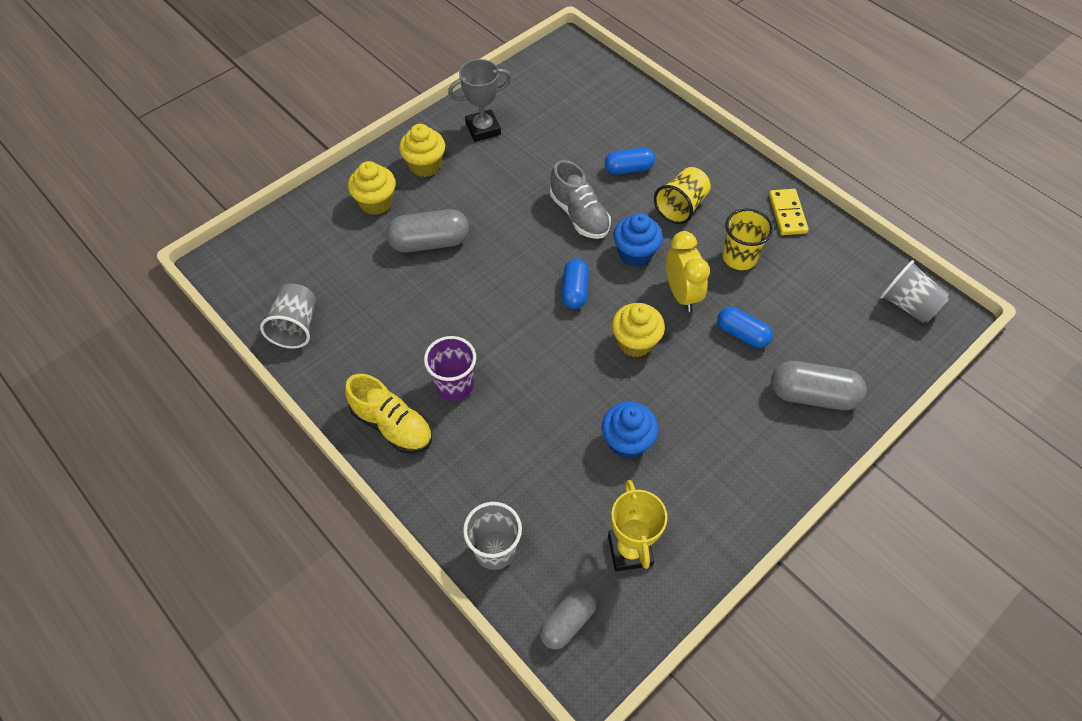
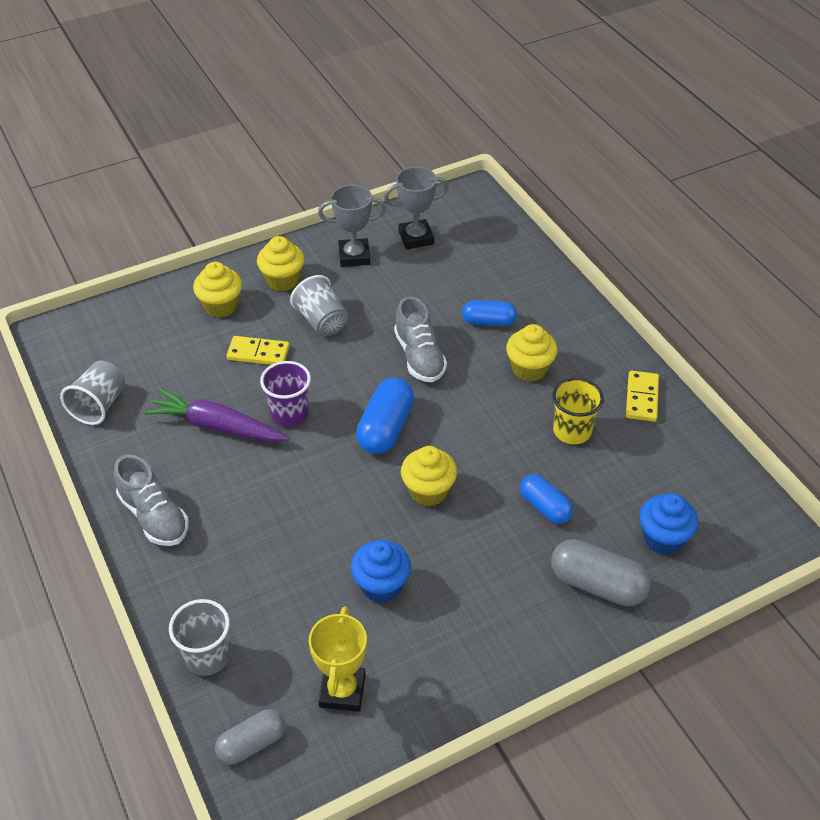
camera: 15 degrees right, 10 degrees down
(392, 425) = (154, 516): yellow shoe -> grey shoe
(418, 323) = (217, 426): none -> purple carrot
(429, 242) = (258, 353): grey capsule -> yellow domino
(454, 385) = (229, 492): purple cup -> purple cup (289, 414)
(533, 100) = (416, 238): none -> grey trophy
(575, 290) = (386, 428): blue capsule -> blue capsule, size x1.51
(635, 254) = (462, 405): blue cupcake -> blue cupcake (663, 538)
(681, 207) = (529, 369): yellow cup -> yellow cupcake
(681, 294) = (495, 454): yellow clock -> none
(907, 305) = (740, 517): grey cup -> grey cup (322, 321)

